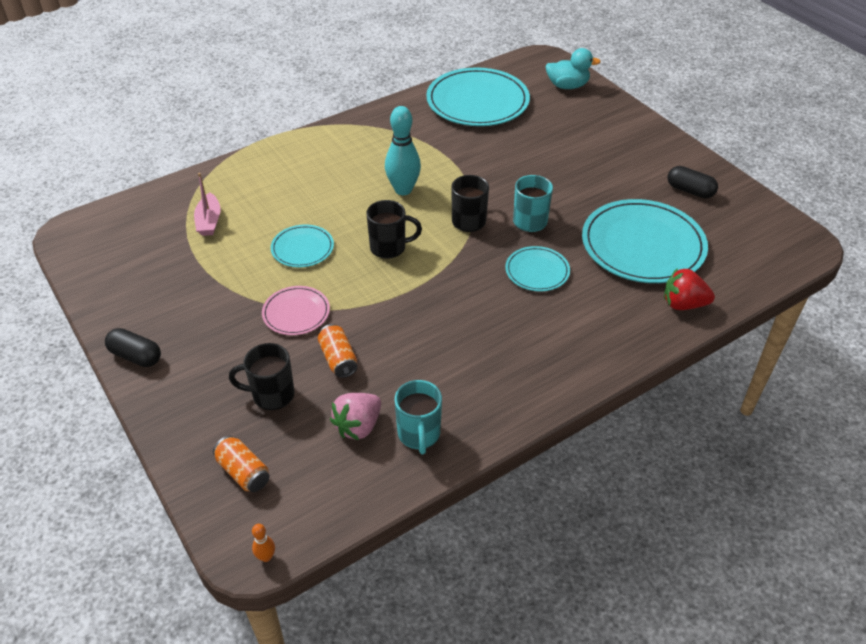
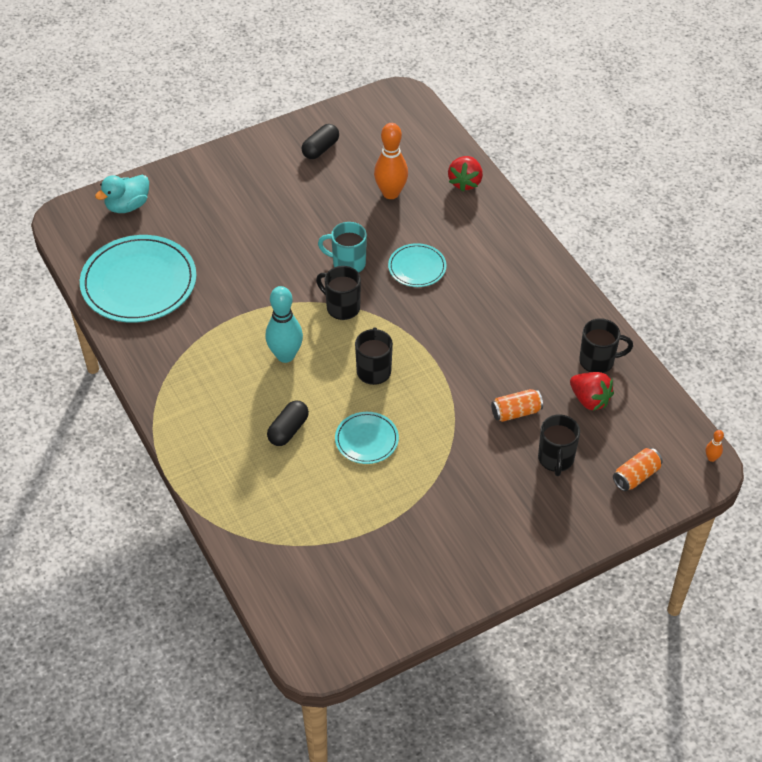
camera: 85 degrees left, 5 degrees up
(136, 356) = (506, 568): black capsule -> black capsule (288, 430)
(209, 221) = (313, 523): pink boat -> none
(296, 313) = (457, 443): pink plate -> none
(358, 426) = (589, 400): pink strawberry -> red strawberry
(419, 434) = (598, 361): turquoise mug -> black mug
(567, 86) = (127, 206): turquoise duck -> turquoise duck turned 135 degrees counterclockwise
(643, 245) = (390, 193): turquoise plate -> orange bowling pin

